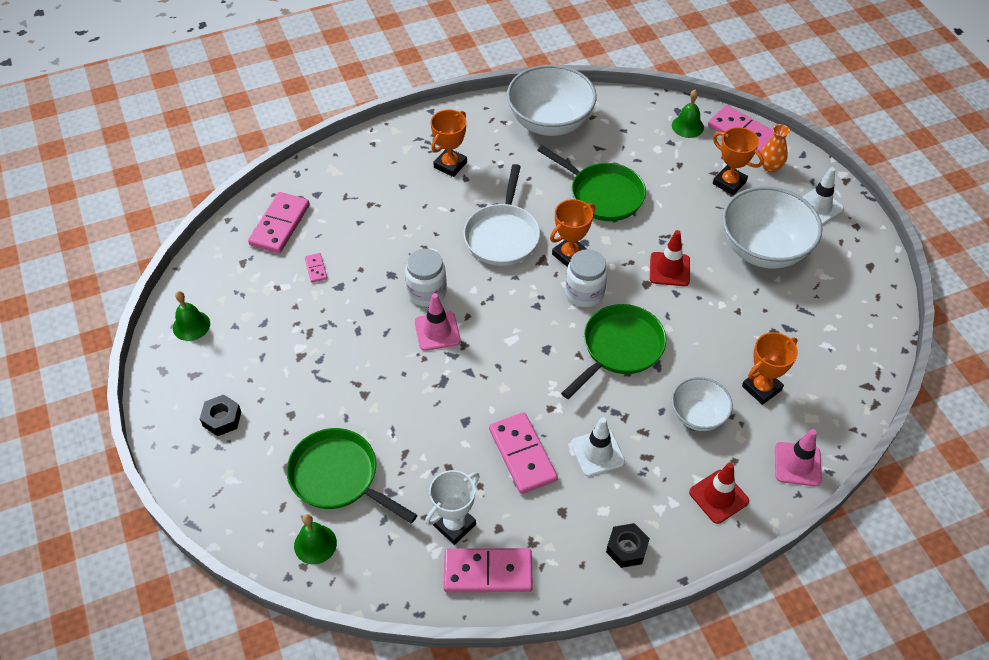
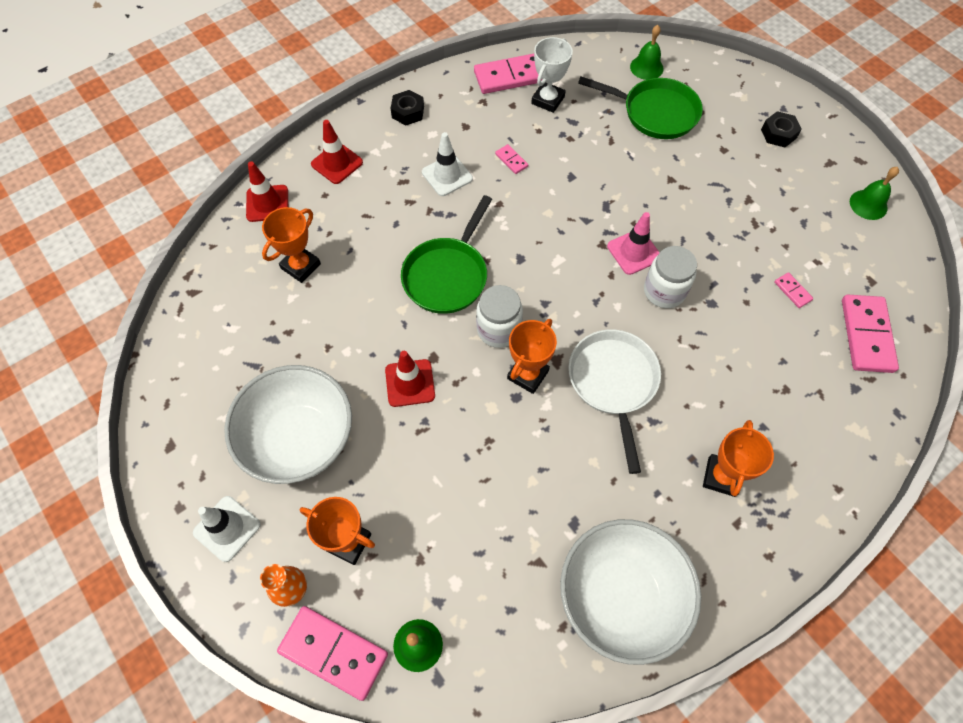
camera: 165 degrees right, 10 degrees up
(522, 454) = (511, 160): pink domino -> pink domino, size x0.46
(602, 194) = (512, 477): green pan -> none
(698, 415) = (361, 226): white bowl -> none
(797, 464) = (267, 203): pink traffic cone -> red traffic cone

